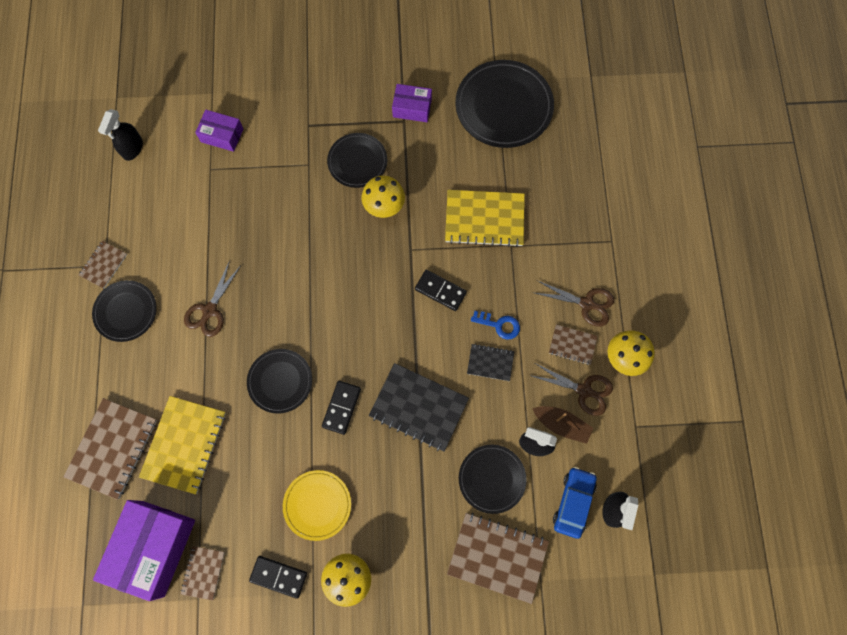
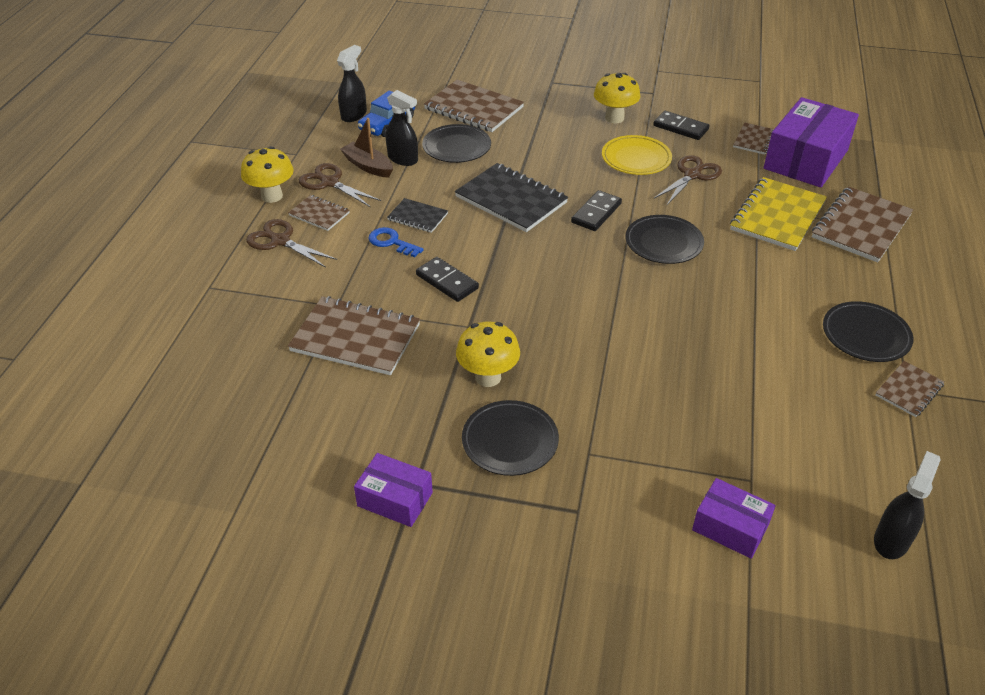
camera: 165 degrees left, 30 degrees down
(209, 311) = (750, 316): brown scissors -> brown scissors (692, 175)
(484, 219) = (355, 338): yellow notebook -> brown notebook
(503, 107) = (247, 468): black plate -> none

